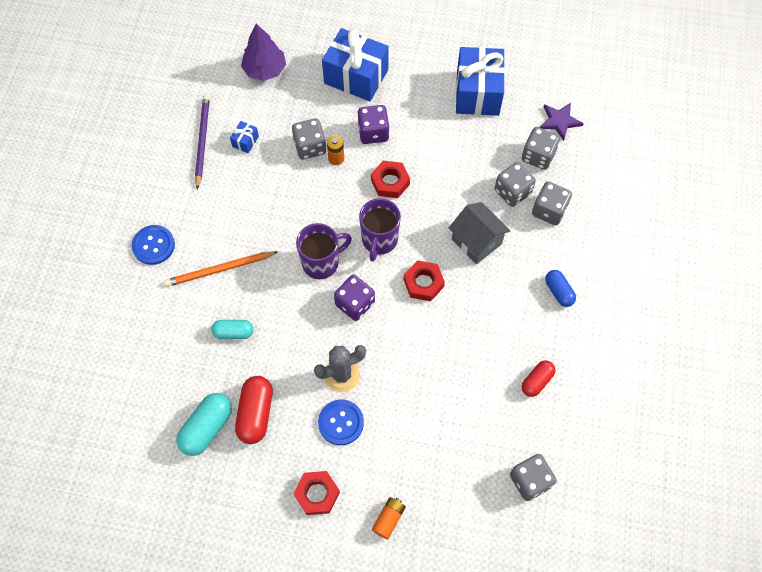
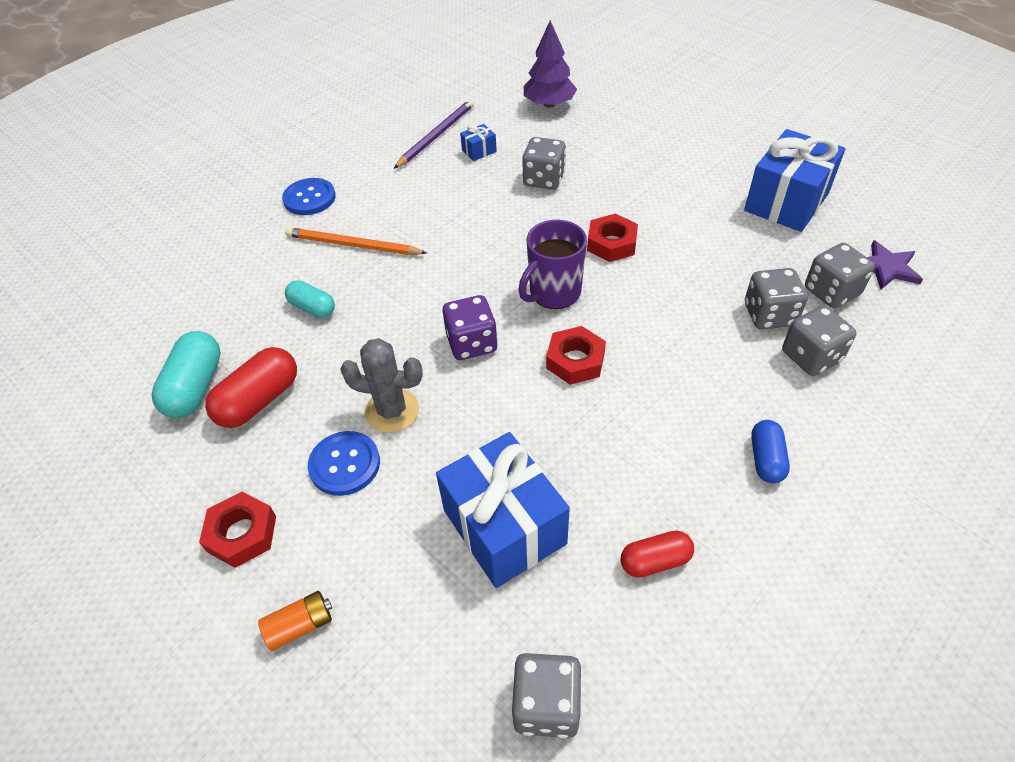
camera: 35 degrees right, 15 degrees down
(207, 428) = (195, 387): turquoise capsule -> turquoise capsule turned 60 degrees counterclockwise
(321, 263) = (467, 286): purple mug -> none
(336, 158) = (565, 199): orange battery -> none
(356, 77) = (644, 140): blue gift -> blue gift (504, 527)
(373, 132) = (626, 192): purple dice -> none
(476, 241) = (680, 347): grey house -> none

